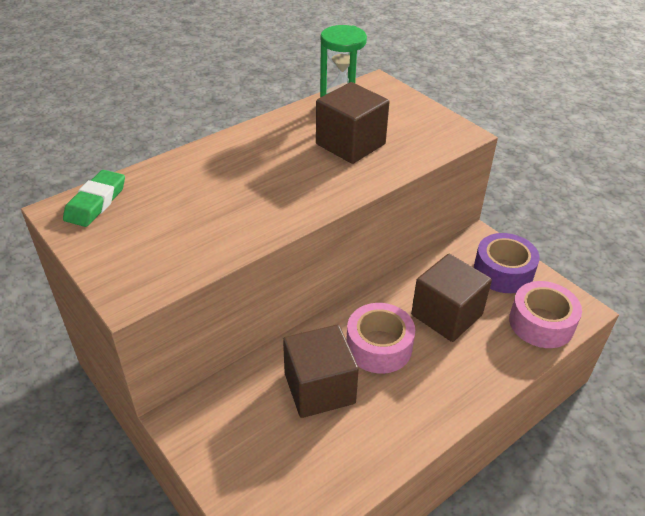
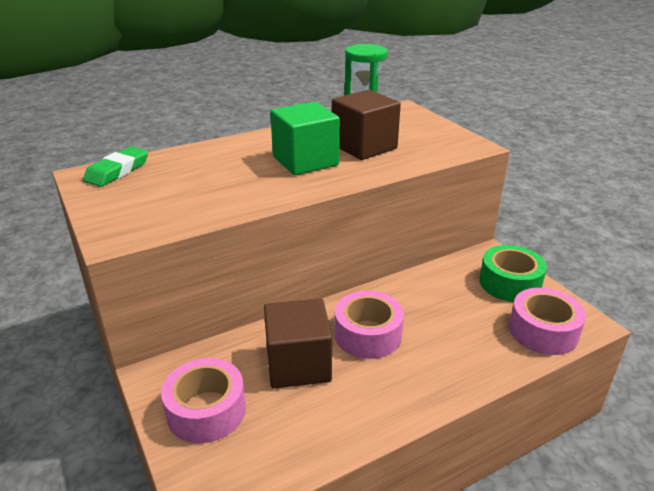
camera: 10 degrees right, 10 degrees down
(243, 450) = (206, 410): none -> pink tape
(295, 170) = (305, 161): none -> green cube
(446, 315) = (443, 314): brown cube -> none
(503, 272) = (509, 283): purple tape -> green tape

